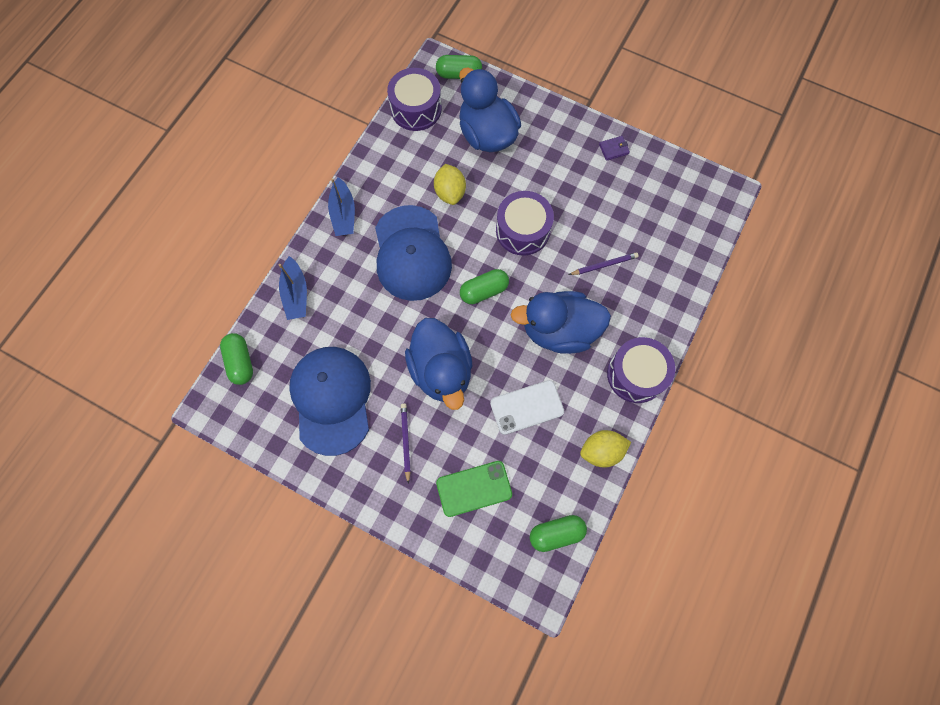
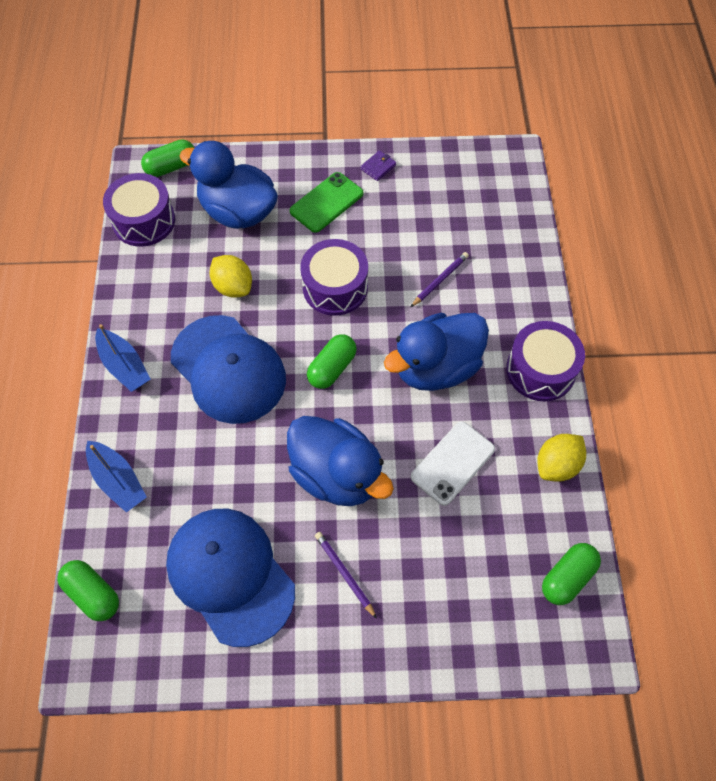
camera: 30 degrees left, 10 degrees down
(474, 488) = (451, 581): green phone -> green phone (326, 202)

